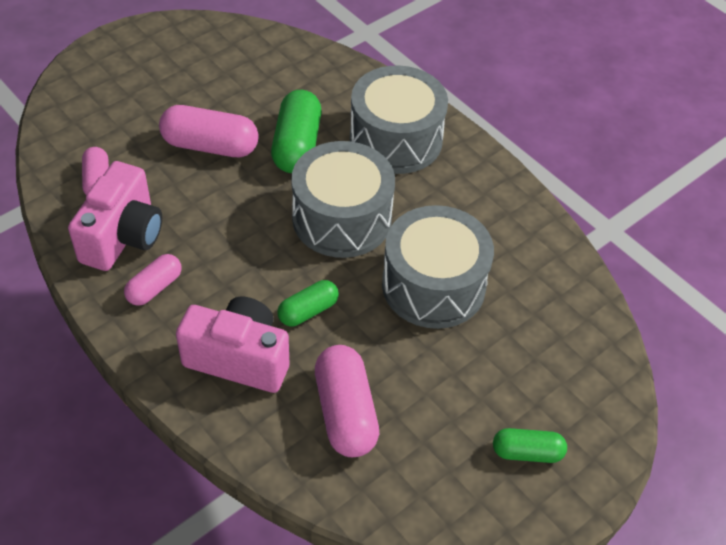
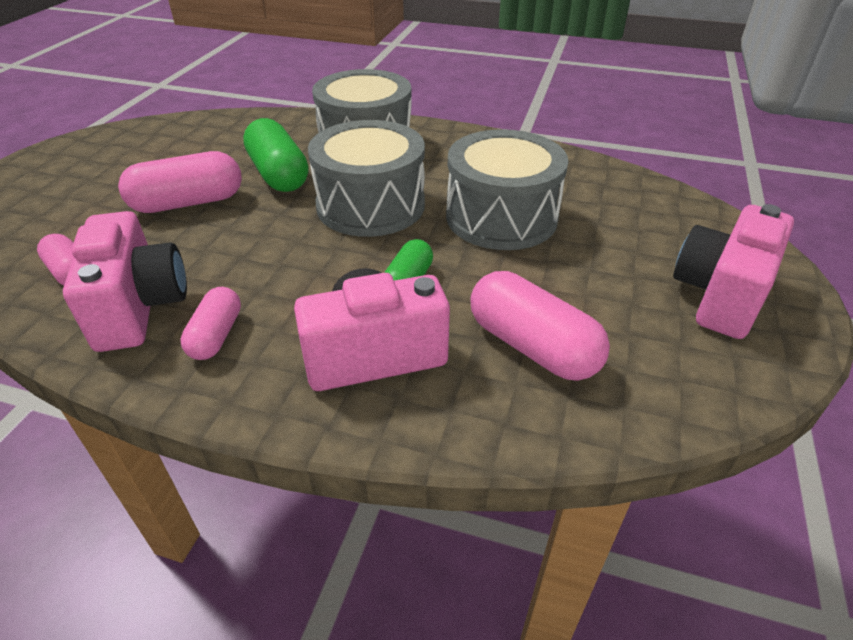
camera: 30 degrees left, 10 degrees down
(527, 452) = (720, 295): green capsule -> pink camera

